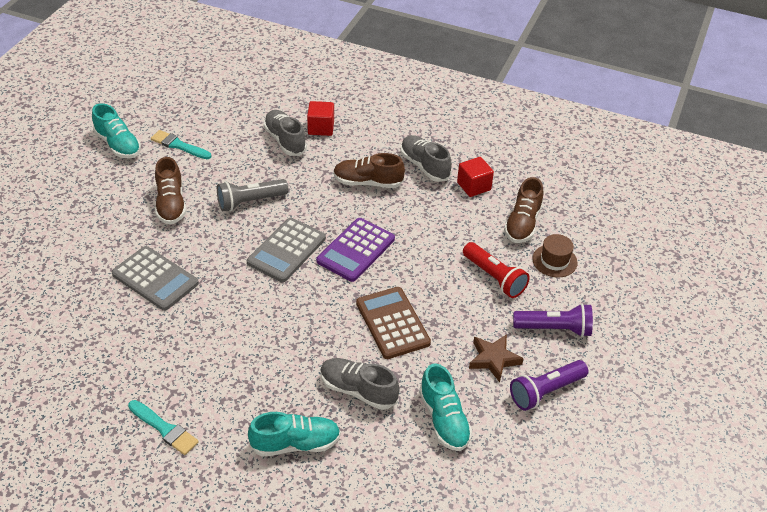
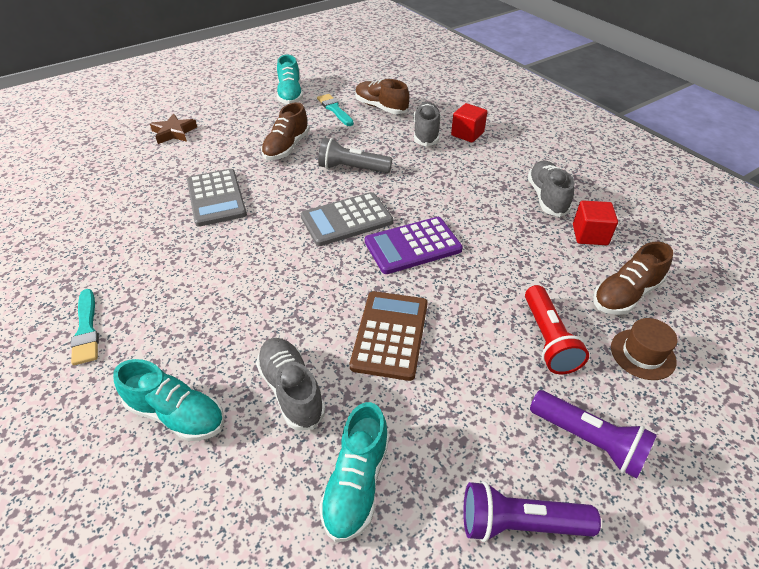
camera: 35 degrees right, 0 degrees up
(368, 182) = (475, 191): brown shoe -> brown shoe (381, 107)
(494, 359) = (478, 438): brown star -> brown star (174, 132)

